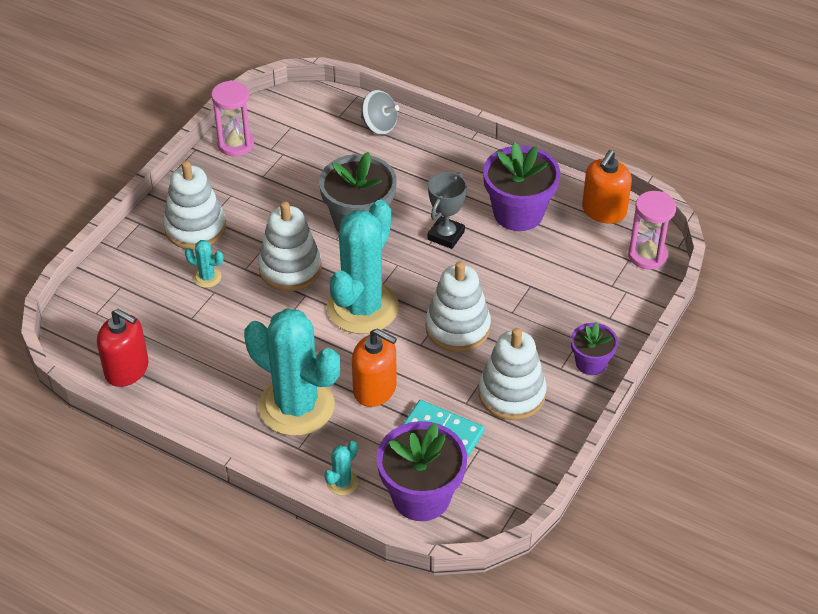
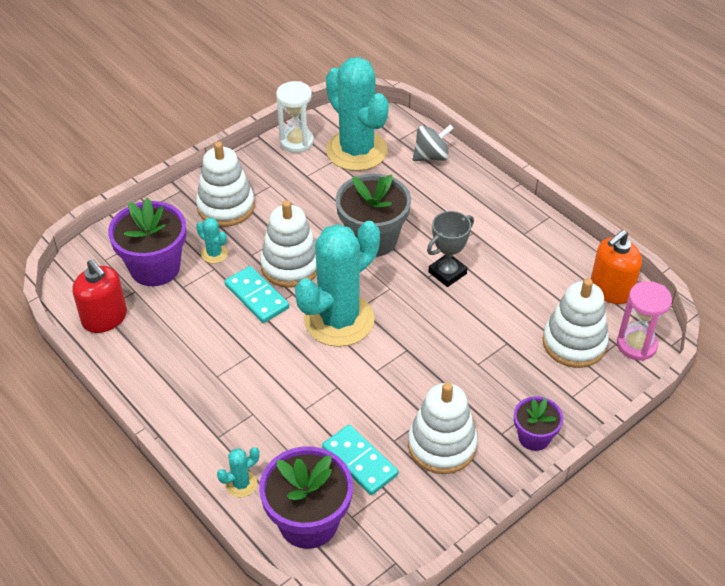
camera: 20 degrees right, 0 degrees up
(235, 144) = (296, 142): pink hourglass -> white hourglass
(271, 307) = (256, 297): none -> turquoise domino
(296, 406) = (235, 396): turquoise cactus -> turquoise cactus (356, 151)
(375, 389) = (314, 401): orange soap dispenser -> none
(379, 126) = (431, 156): grey spinning top -> grey spinning top turned 75 degrees counterclockwise
(457, 328) = (419, 364): white stacking toy -> white stacking toy (574, 343)
(518, 213) = (526, 270): purple flower pot -> purple flower pot (155, 268)

